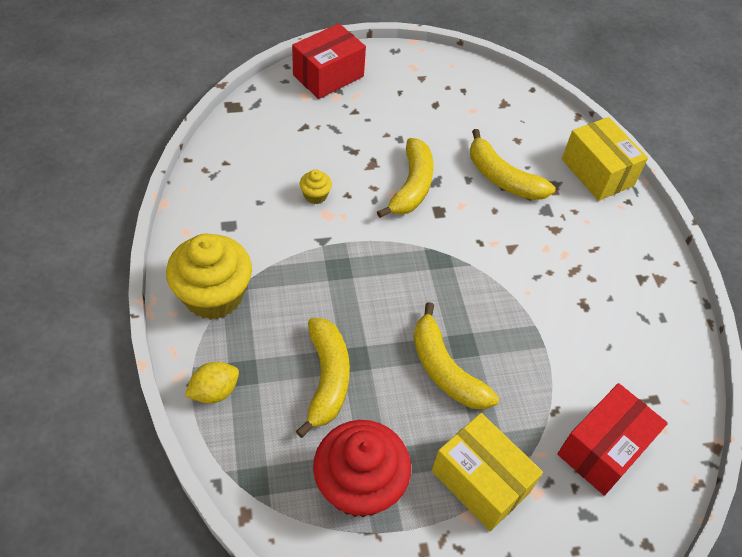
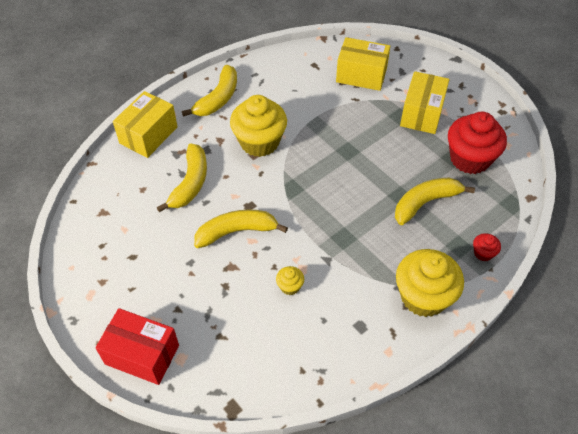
camera: 115 degrees left, 0 degrees up
(214, 391) = (483, 253): yellow lemon -> red cupcake
(445, 369) = (370, 152): yellow banana -> yellow banana (218, 99)
(530, 263) = (259, 142): none -> yellow cupcake
(603, 449) = (361, 75): red box -> yellow box

